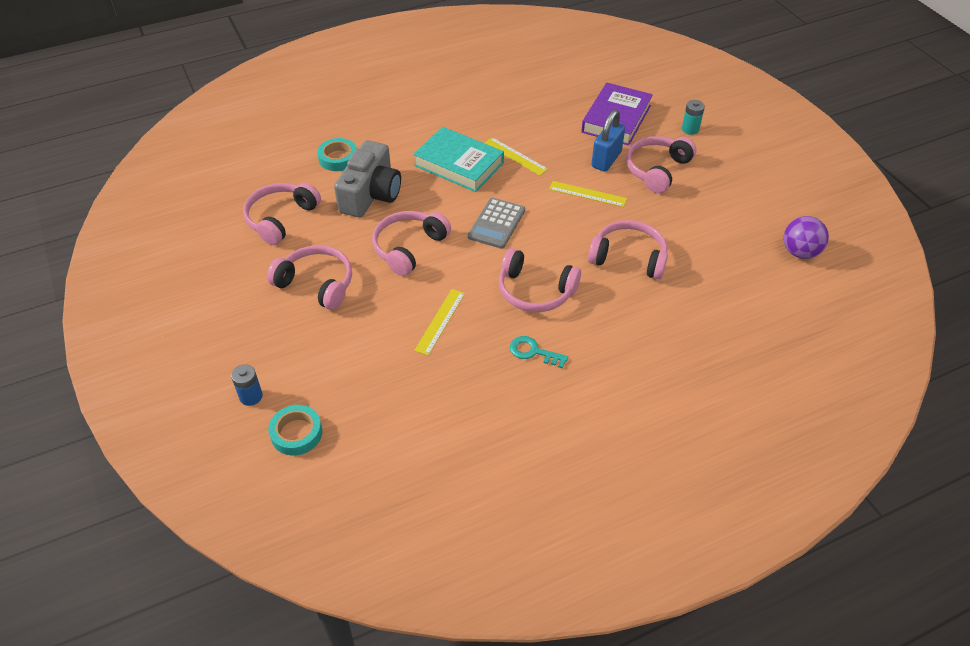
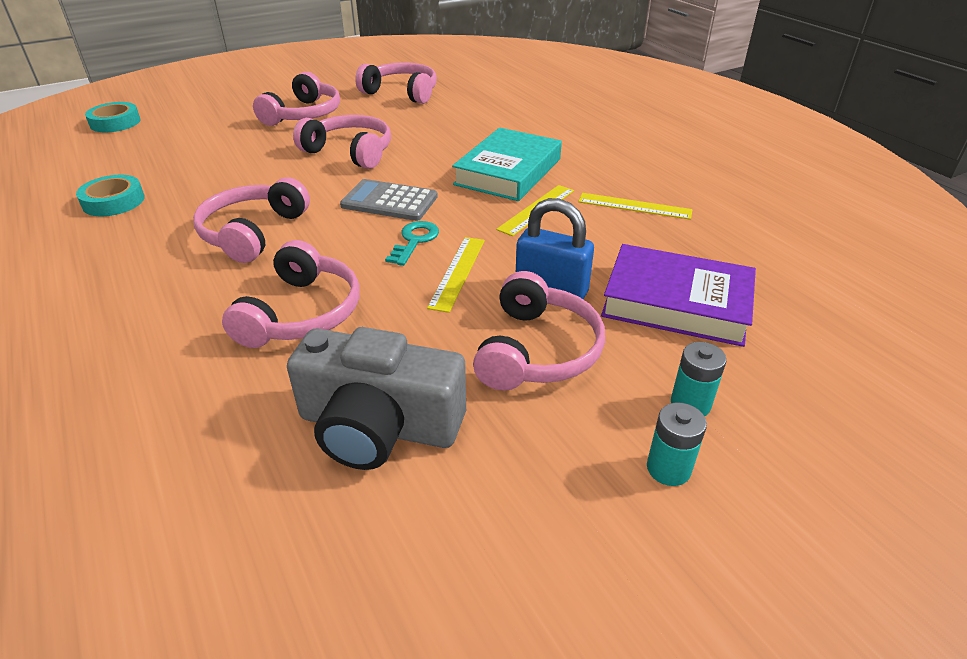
camera: 85 degrees right, 10 degrees down
(251, 396) = (171, 103): blue battery -> none
(338, 158) = (502, 108): turquoise tape -> turquoise tape (113, 201)
(371, 194) = (442, 127): grey camera -> grey camera (379, 425)
(440, 321) = (225, 175): yellow ruler -> yellow ruler (634, 206)
(533, 352) = (145, 234): turquoise key -> turquoise key (415, 241)
(657, 169) = (537, 350): pink headphones -> pink headphones turned 75 degrees clockwise
(727, 142) = (668, 468): none -> turquoise battery
(800, 252) = (267, 583): purple ball -> none

